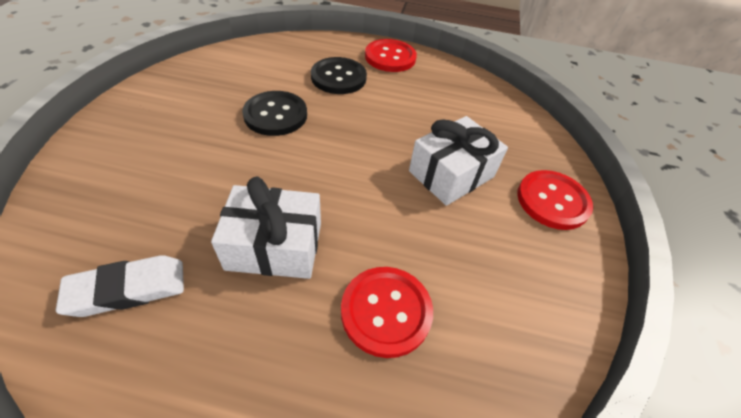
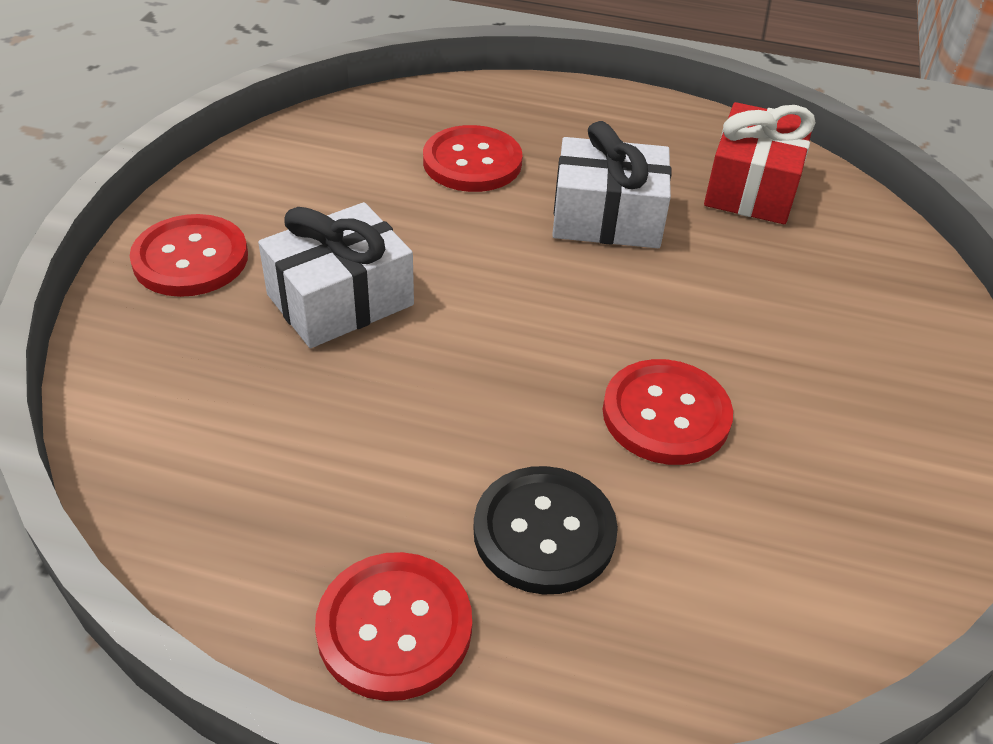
camera: 175 degrees left, 5 degrees down
(128, 289) = (752, 187): white eraser -> red gift
(275, 115) = (666, 414): black button -> red button

